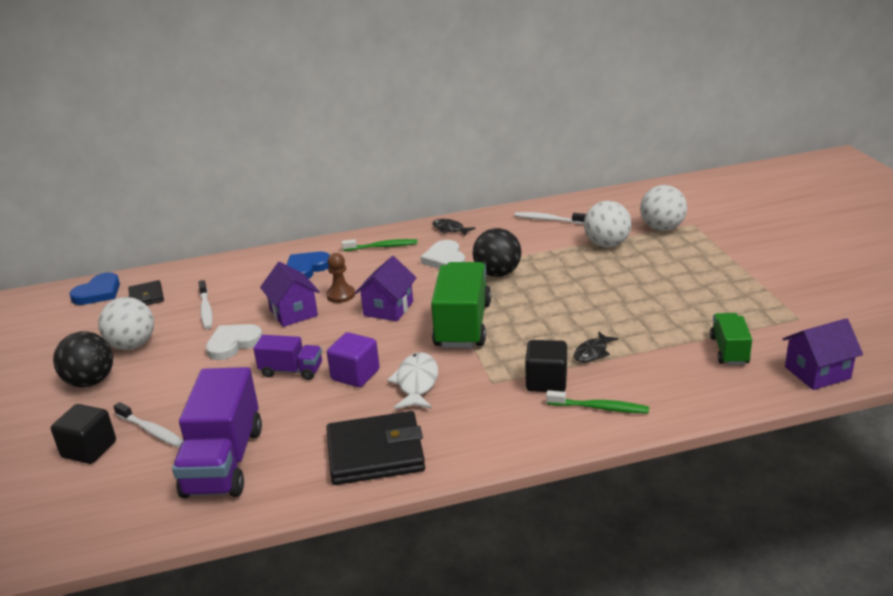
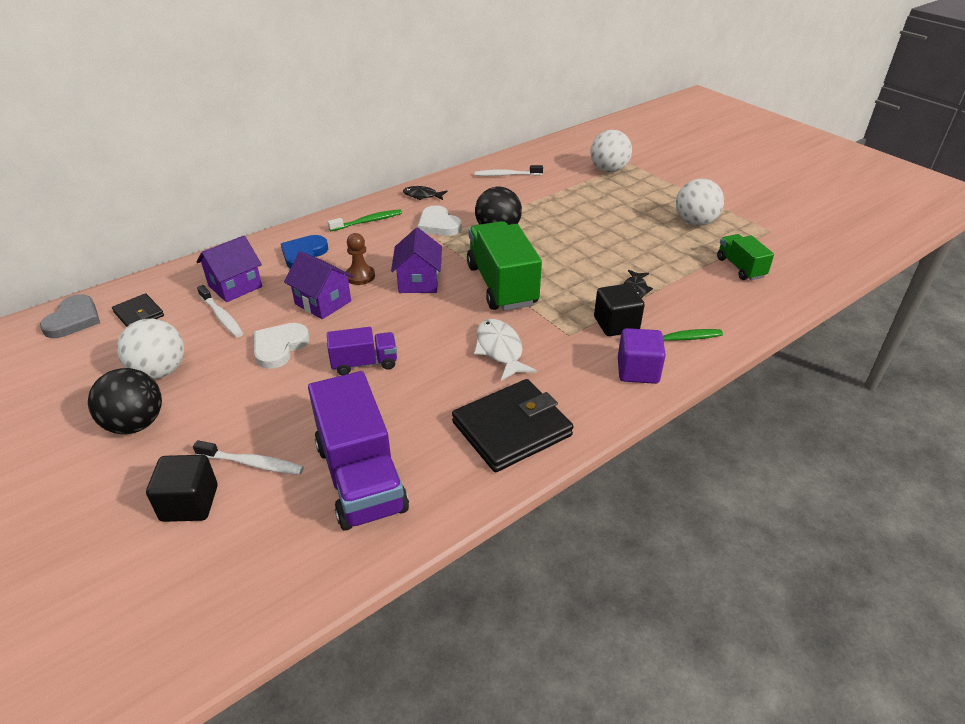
camera: 25 degrees left, 10 degrees up
(98, 292) = (74, 320): blue heart -> grey heart
(355, 375) = (434, 354): purple cube -> purple cube (637, 371)
(606, 244) = (574, 191): white ball -> white ball (695, 222)
(817, 373) = (817, 274): purple house -> purple house (235, 286)

